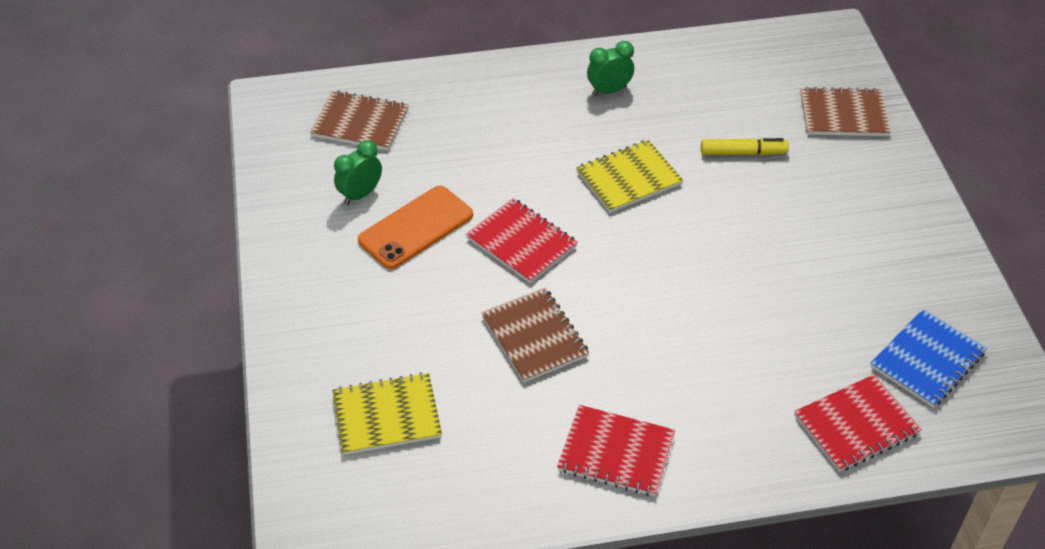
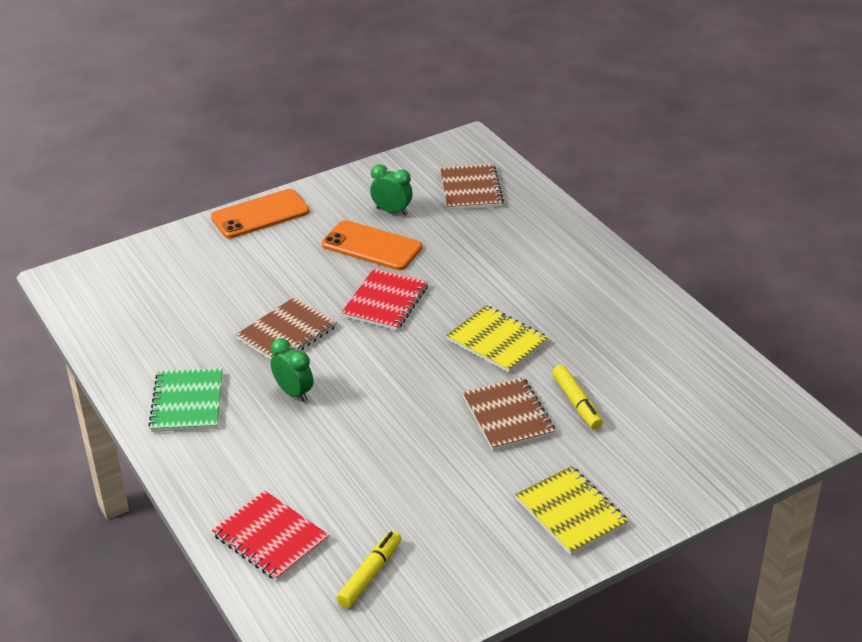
camera: 70 degrees right, 10 degrees down
(291, 309) = (260, 214): none -> orange phone
(387, 416) = (180, 283): yellow notebook -> yellow notebook (571, 512)
(609, 90) = (604, 304): green clock -> green clock (294, 393)
(616, 452) = (187, 402): red notebook -> green notebook
(843, 114) = (681, 461): brown notebook -> brown notebook (508, 415)
(927, 360) = (370, 574): blue notebook -> yellow marker

